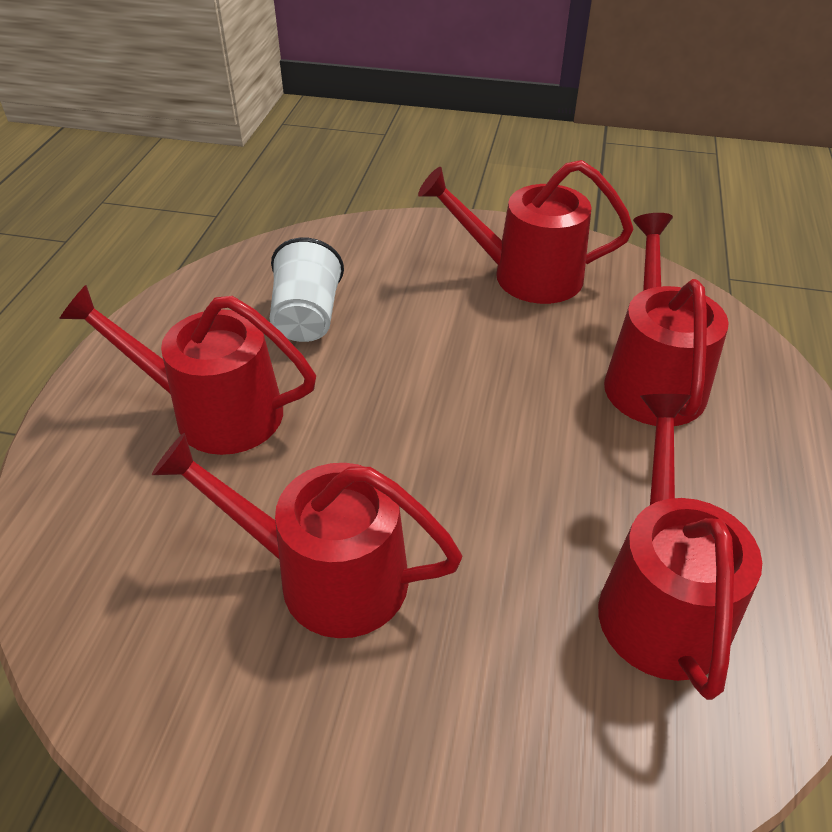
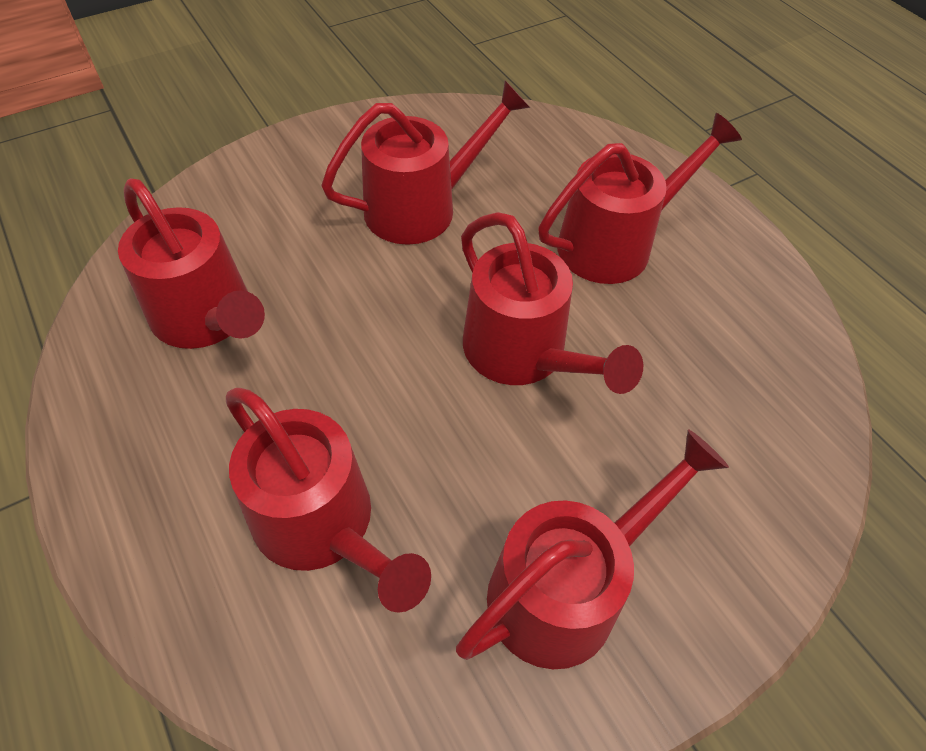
camera: 135 degrees right, 10 degrees up
(307, 317) = (678, 361): white cup -> none
(404, 386) = (523, 353): none -> red watering can

